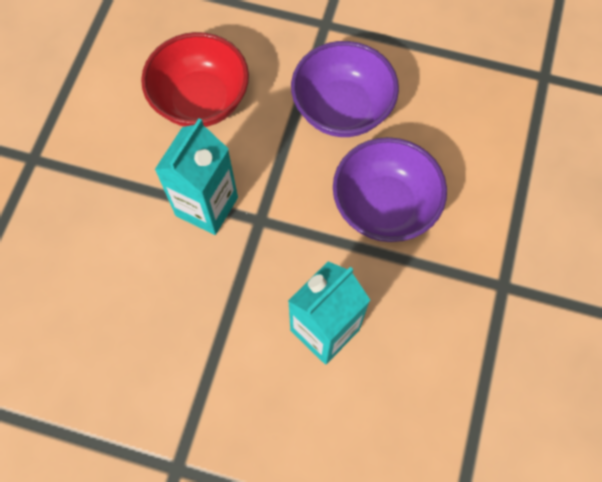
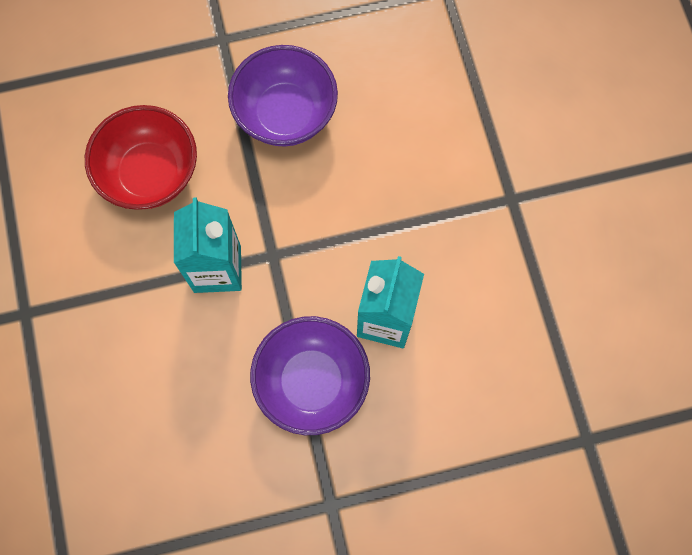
camera: 30 degrees left, 5 degrees up
(384, 206) = (374, 184): purple bowl -> purple bowl (312, 382)

